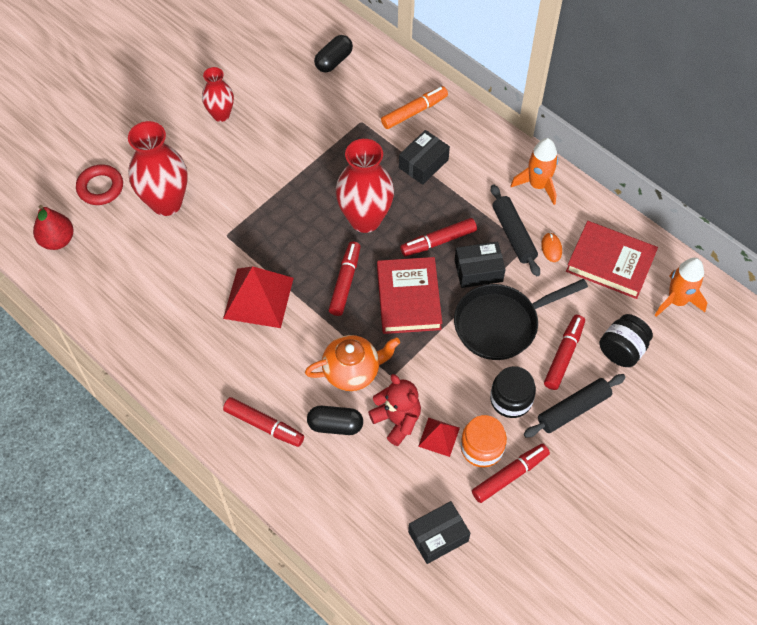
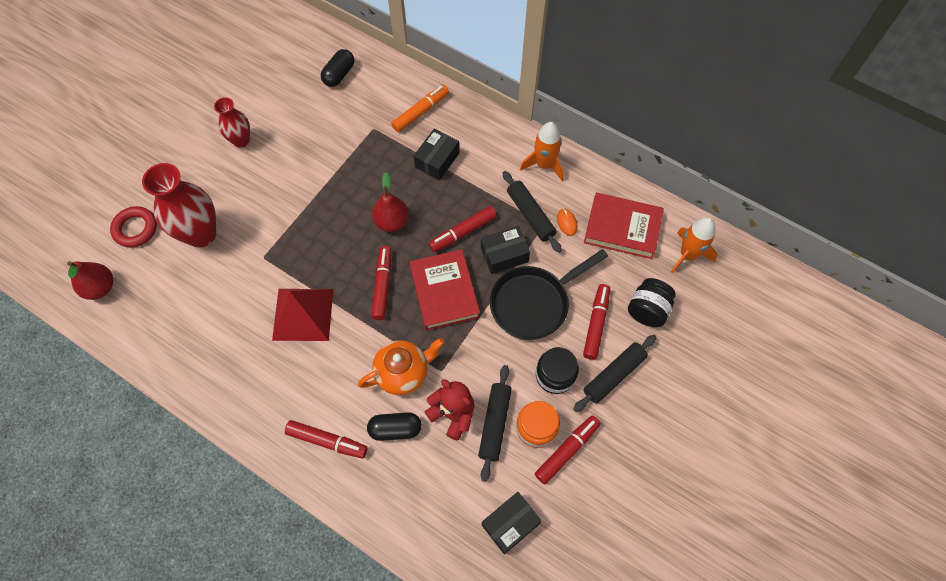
camera: 10 degrees left, 5 degrees up
(365, 219) = (392, 222): red vase -> red pear
(439, 437) = (494, 423): red pyramid -> black rolling pin

